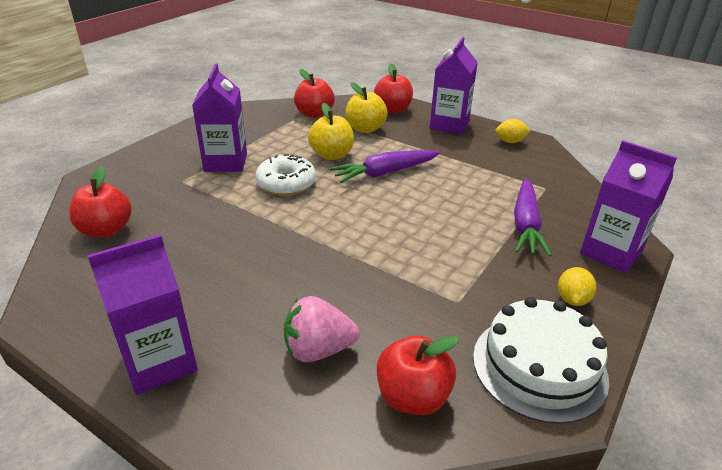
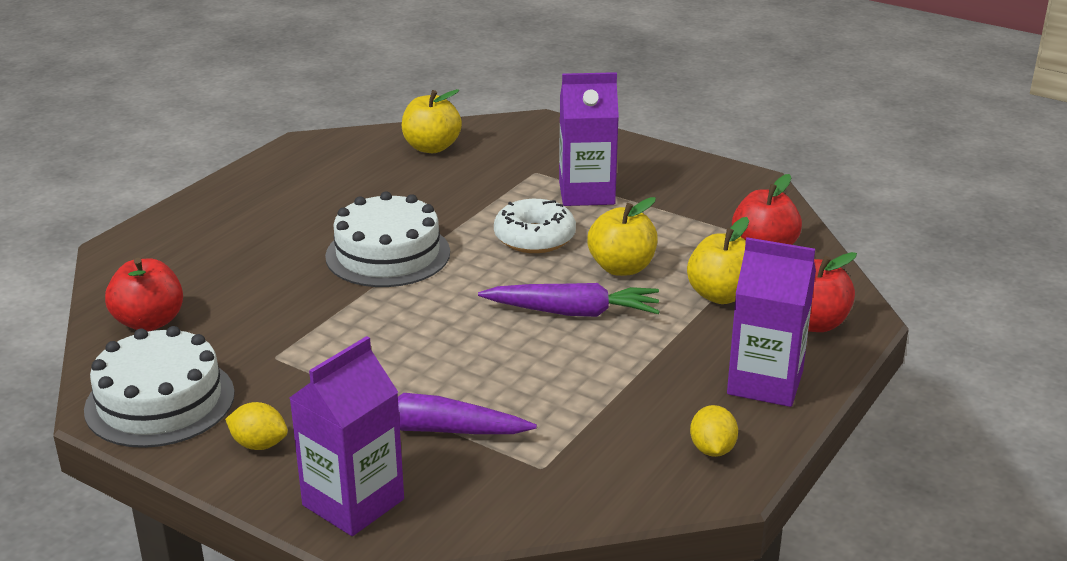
camera: 90 degrees right, 5 degrees down
(106, 230) = (431, 147): red apple -> yellow apple
(159, 362) = (232, 200): purple carton -> none
(299, 249) = (388, 254): none -> white cake
(318, 350) = (224, 272): pink strawberry -> none
(385, 173) = (573, 312): purple carrot -> purple carrot turned 120 degrees clockwise

